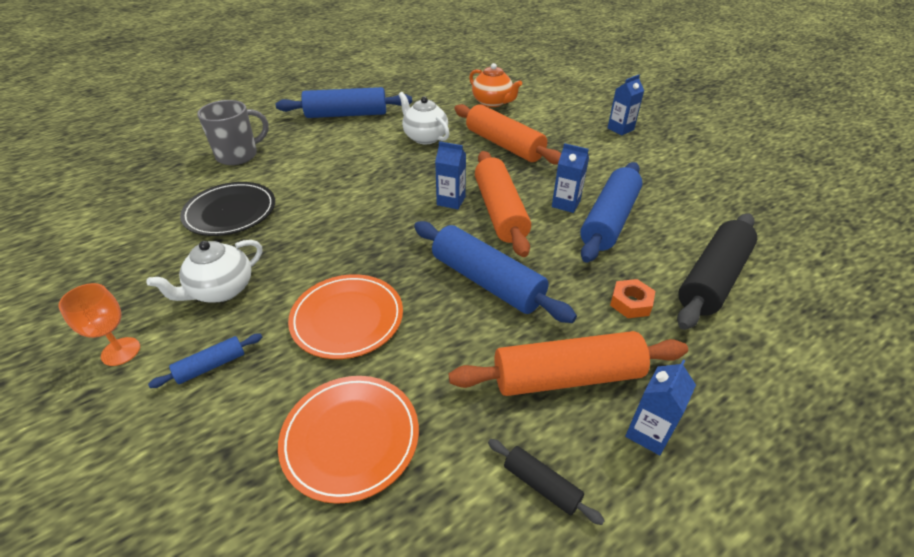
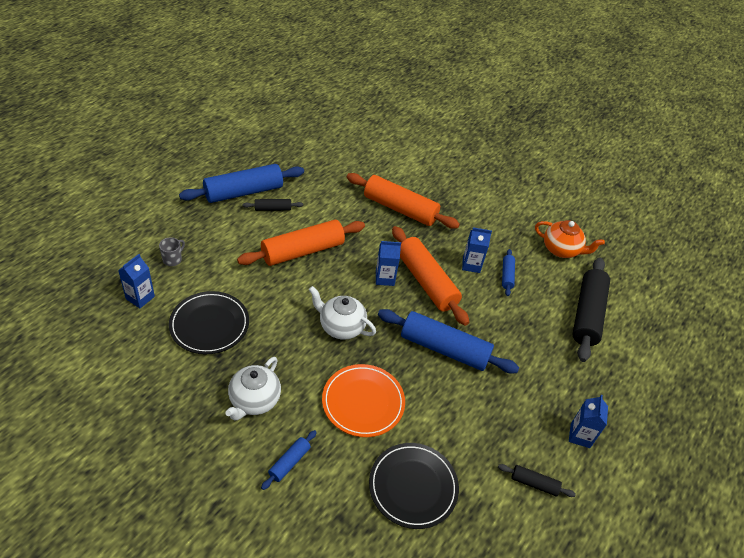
camera: 25 degrees left, 5 degrees up
(121, 351) = (214, 469): orange goblet -> none
(238, 155) = (172, 259): grey mug -> grey mug, size x0.49
(350, 438) = (413, 486): orange plate -> black plate
(366, 130) = (273, 209): none -> black rolling pin
(425, 137) = (330, 210): white teapot -> white teapot (341, 326)
(492, 102) = (368, 157): orange teapot -> orange teapot (561, 250)
(567, 376) = (523, 410): orange rolling pin -> orange rolling pin (302, 251)
(609, 220) = (507, 275): blue rolling pin -> blue rolling pin, size x0.47
(620, 129) = (484, 175): blue carton -> blue carton (140, 297)
(631, 303) = (543, 345): orange nut -> none

